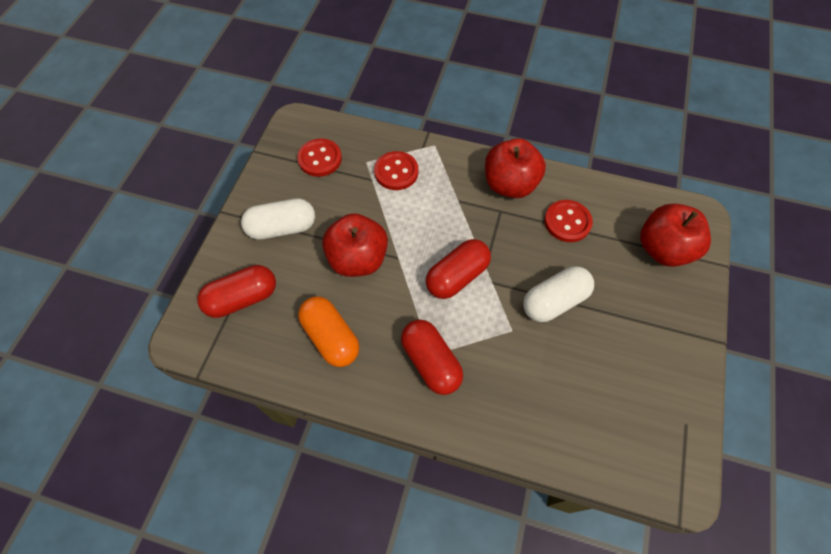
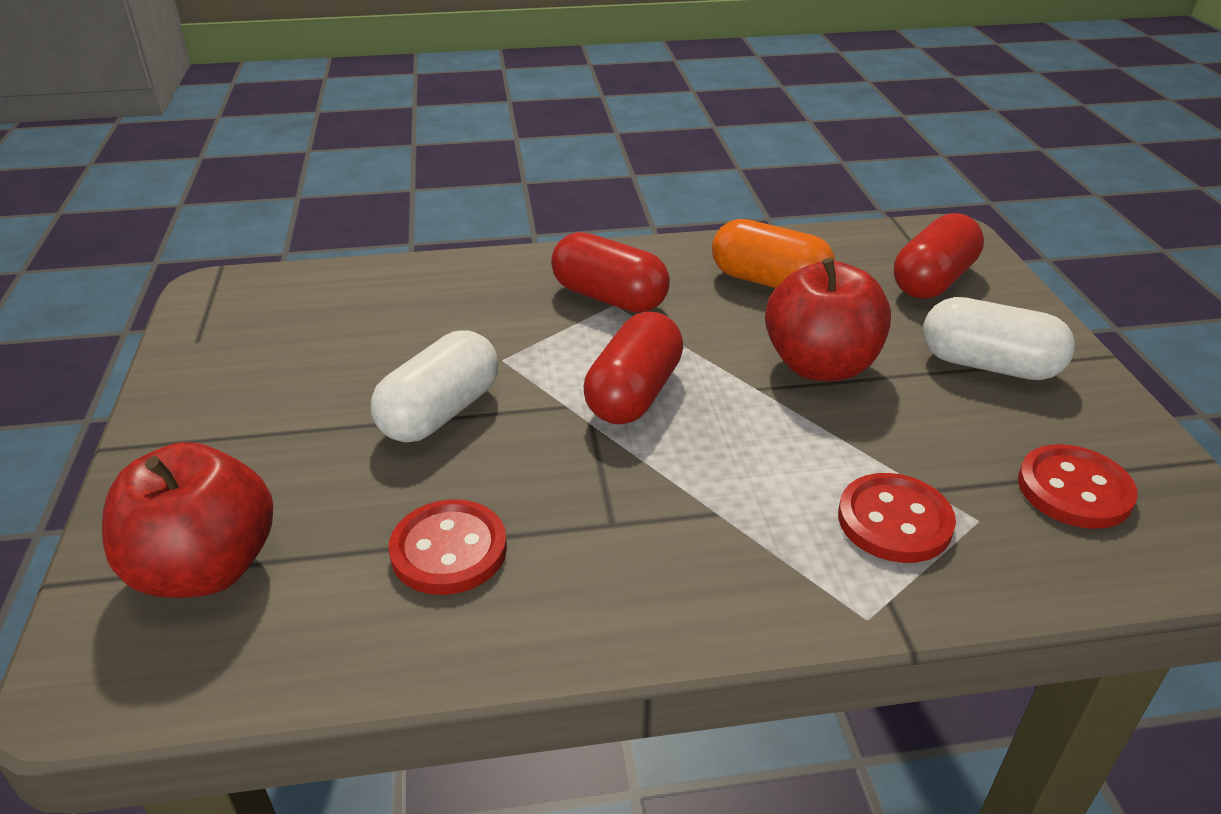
camera: 155 degrees right, 25 degrees down
(282, 228) = (988, 365): white capsule -> white capsule turned 60 degrees clockwise
(509, 184) = (620, 586): red apple -> none

